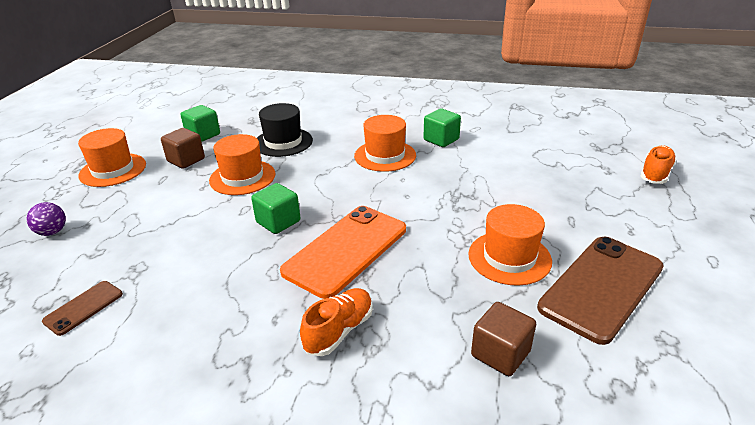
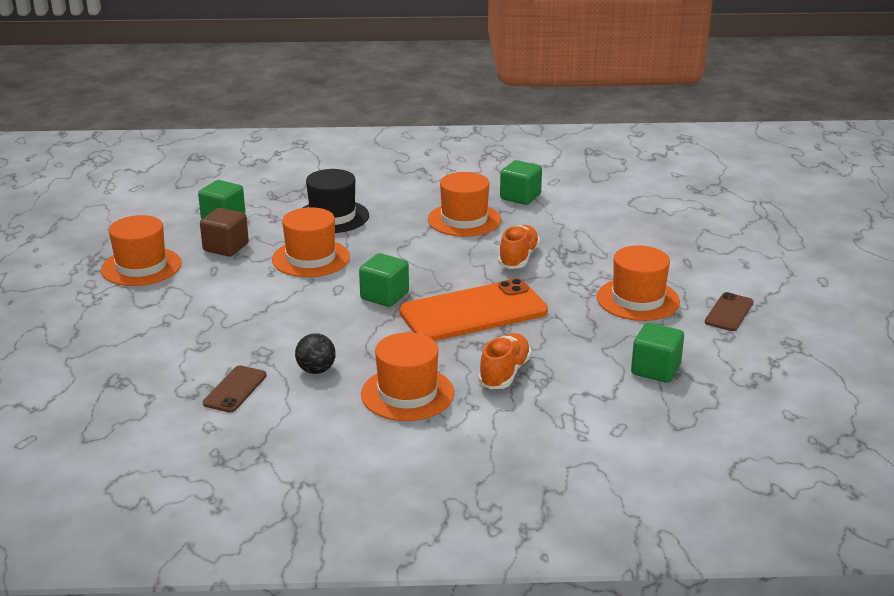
camera: 15 degrees left, 5 degrees down
(52, 232) = (131, 334): purple ball -> none
(168, 296) = (316, 370): none -> black ball
(231, 341) = (407, 394): none -> orange hat
(346, 250) = (473, 312): orange phone -> orange phone turned 45 degrees clockwise
(500, 354) = (655, 370): brown cube -> green cube
(601, 287) = (729, 312): brown phone -> brown phone, size x0.47
(655, 174) = (760, 210): orange shoe -> orange shoe (518, 258)

